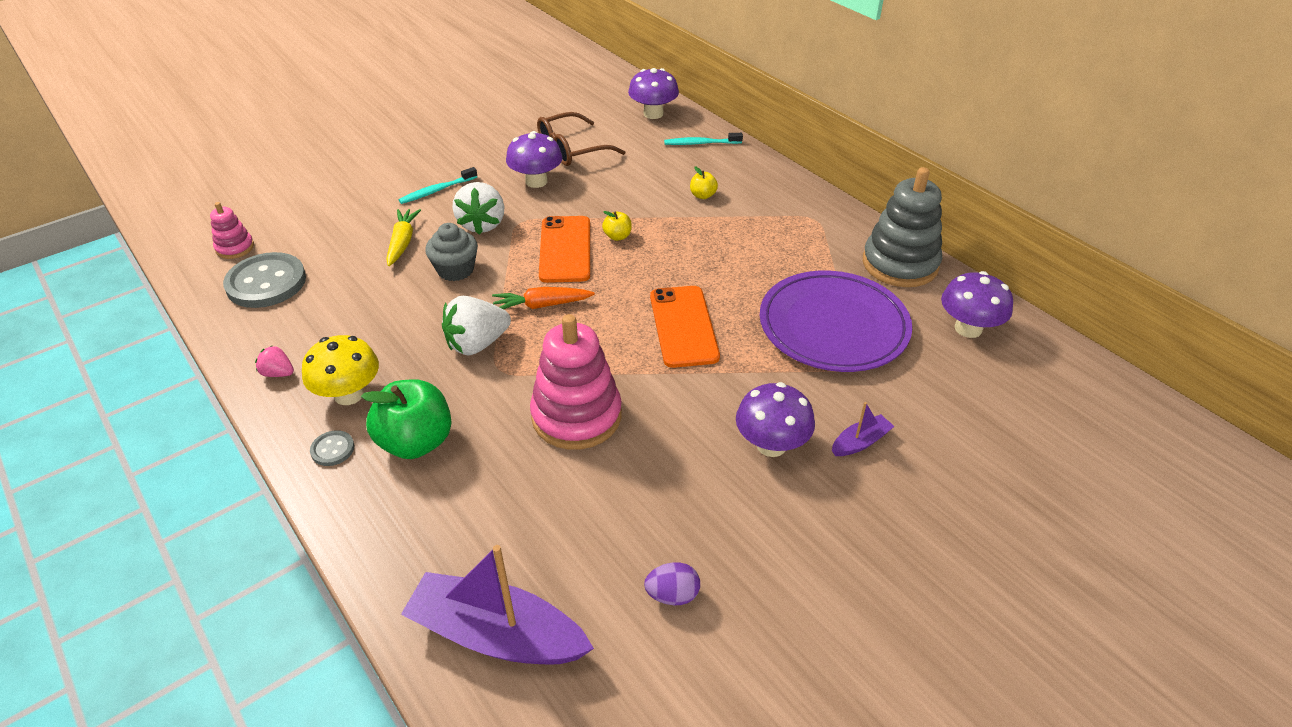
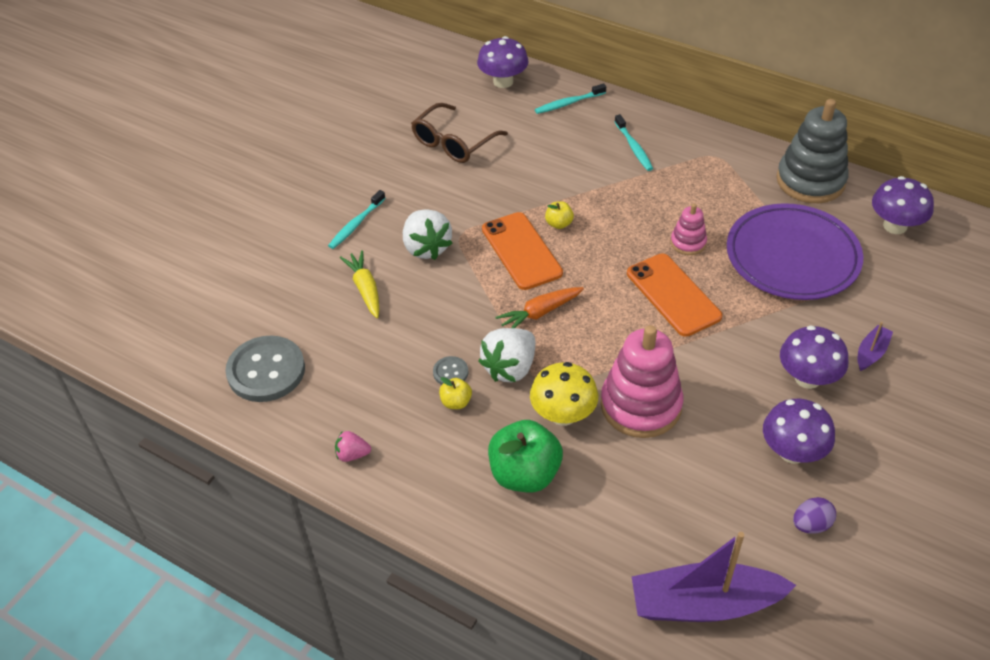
camera: 20 degrees left, 5 degrees up
(235, 248) = (203, 345): pink stacking toy -> pink stacking toy (688, 243)
(332, 449) = (458, 506): grey button -> grey button (450, 372)
(349, 394) = (433, 452): yellow mushroom -> yellow mushroom (563, 414)
(455, 270) = (437, 302): grey cupcake -> none
(536, 181) = (444, 187): purple mushroom -> purple mushroom (792, 452)
(702, 195) = (606, 159): yellow apple -> yellow apple (456, 402)
(737, 192) = (634, 147): none -> turquoise toothbrush

